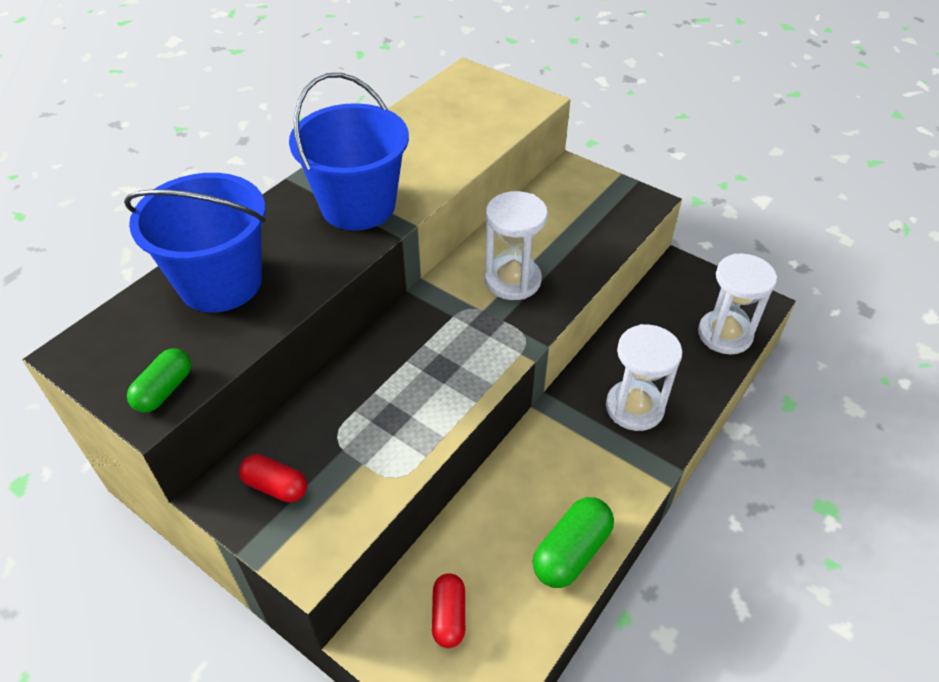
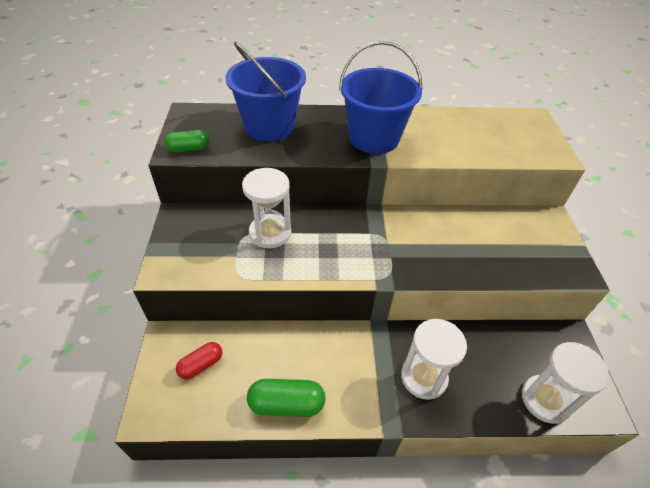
camera: 50 degrees right, 0 degrees up
(276, 486) = (196, 232): red capsule -> none
(512, 280) = (425, 243): white hourglass -> white hourglass (270, 233)

